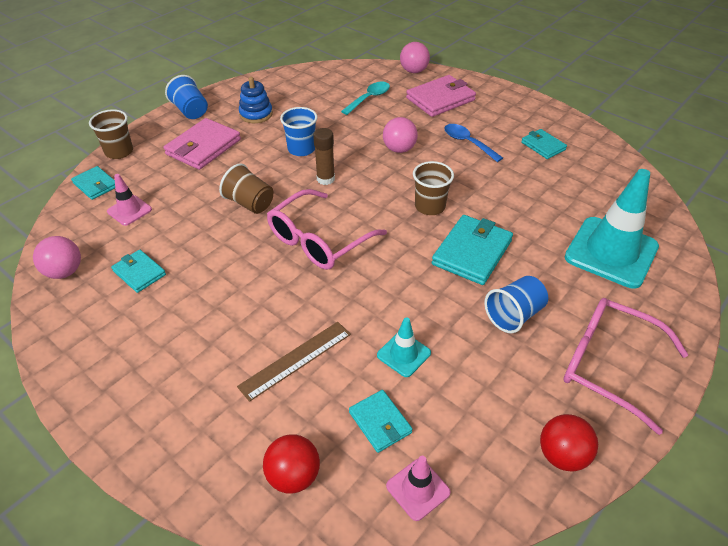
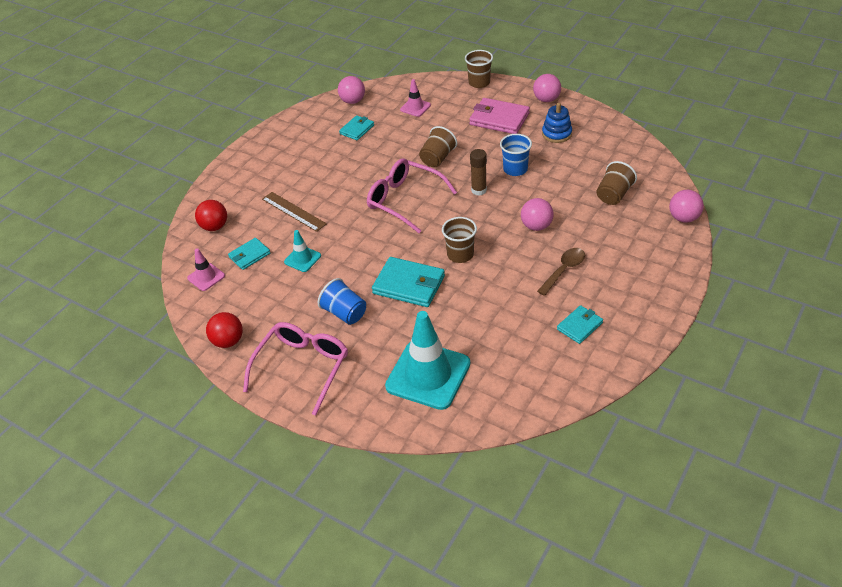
camera: 85 degrees right, 0 degrees up
(95, 185) = (438, 85): turquoise wallet -> none
(190, 111) = (546, 99): blue cup -> pink ball
(369, 98) = (613, 195): turquoise spoon -> brown cup
(440, 99) = (635, 243): pink wallet -> none
(467, 143) = (564, 270): blue spoon -> brown spoon

